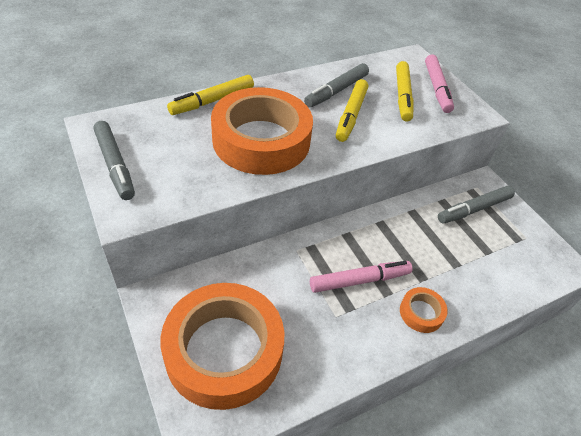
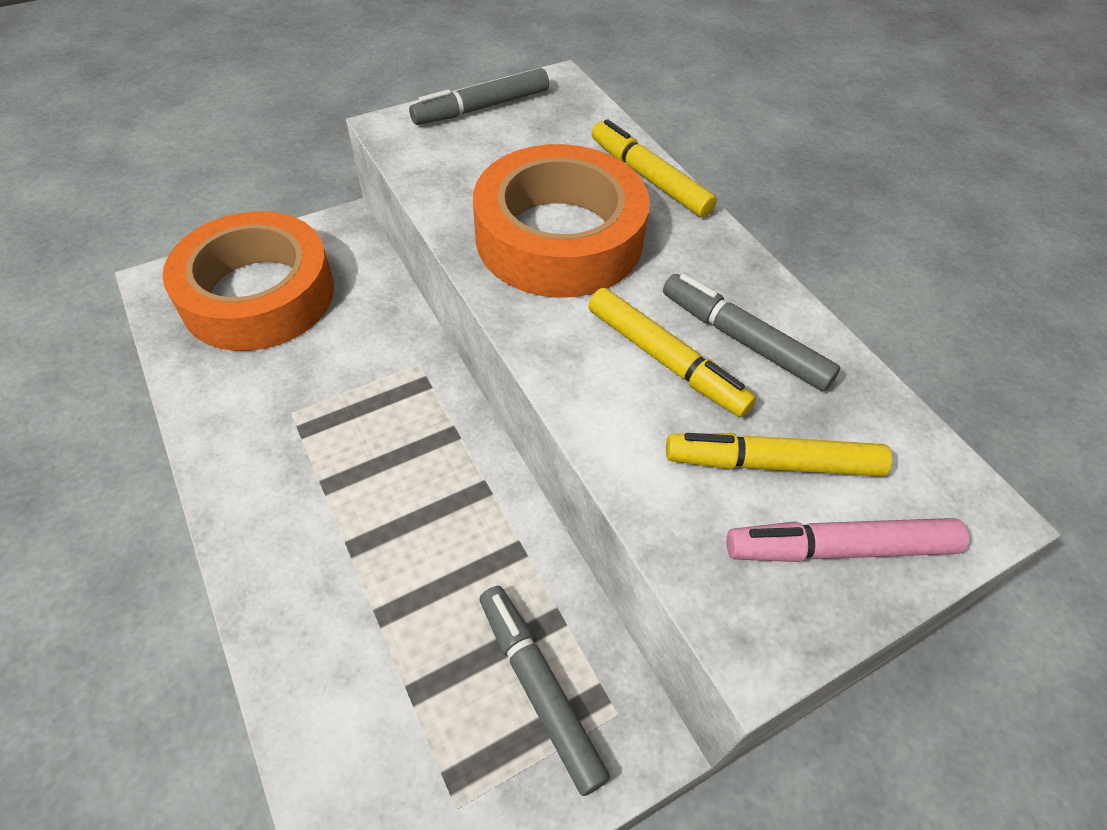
camera: 90 degrees right, 5 degrees up
(351, 115) = (665, 360): yellow marker -> yellow marker turned 150 degrees counterclockwise
(359, 280) = (354, 447): pink marker -> none
(421, 312) = (280, 535): orange tape -> none

